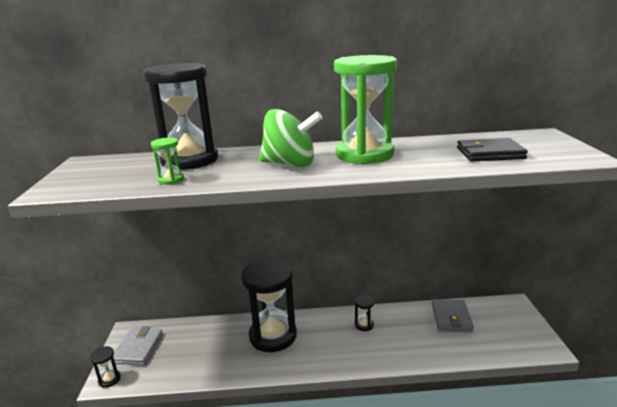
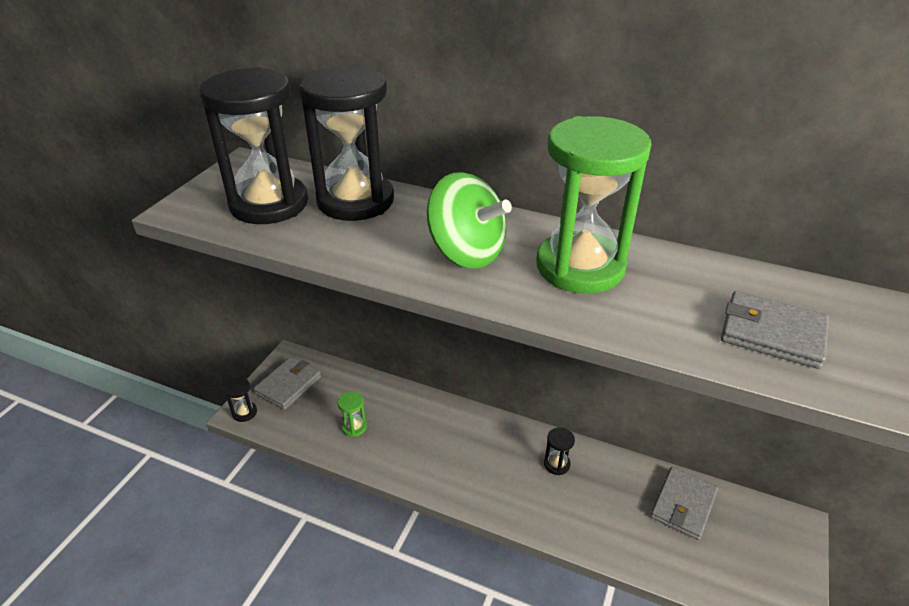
camera: 25 degrees right, 15 degrees up
(171, 180) = (308, 235): green hourglass -> green hourglass (354, 427)
(273, 336) = (437, 431): black hourglass -> black hourglass (269, 204)
(490, 153) = (772, 333): black wallet -> grey wallet

